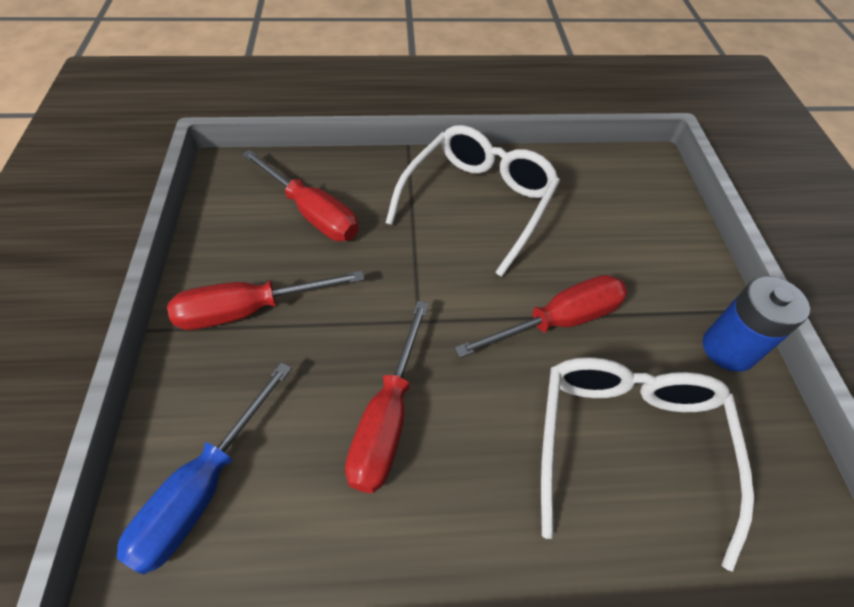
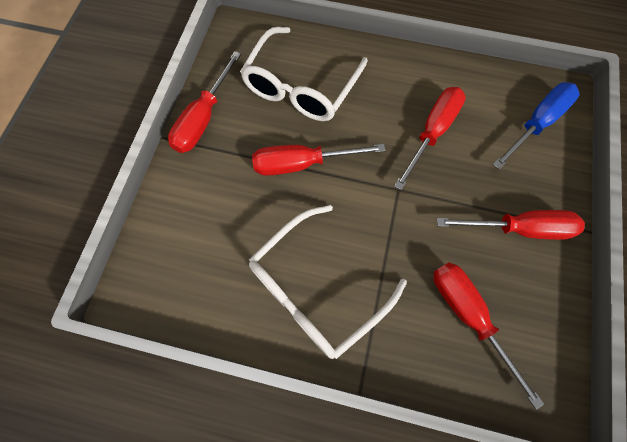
camera: 160 degrees left, 15 degrees up
(728, 349) = (203, 118): blue battery -> red screwdriver

